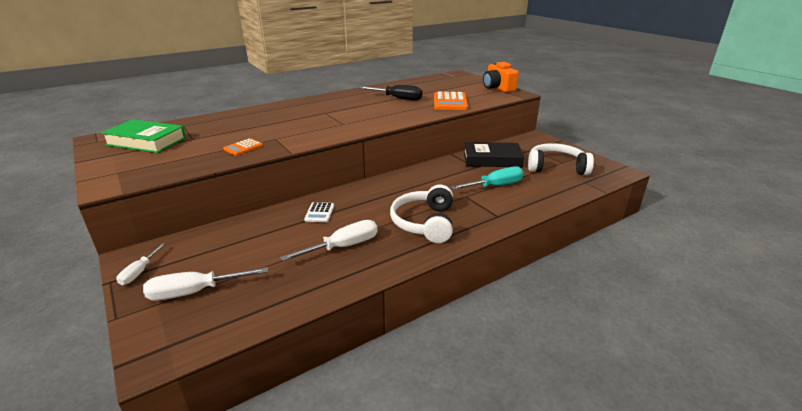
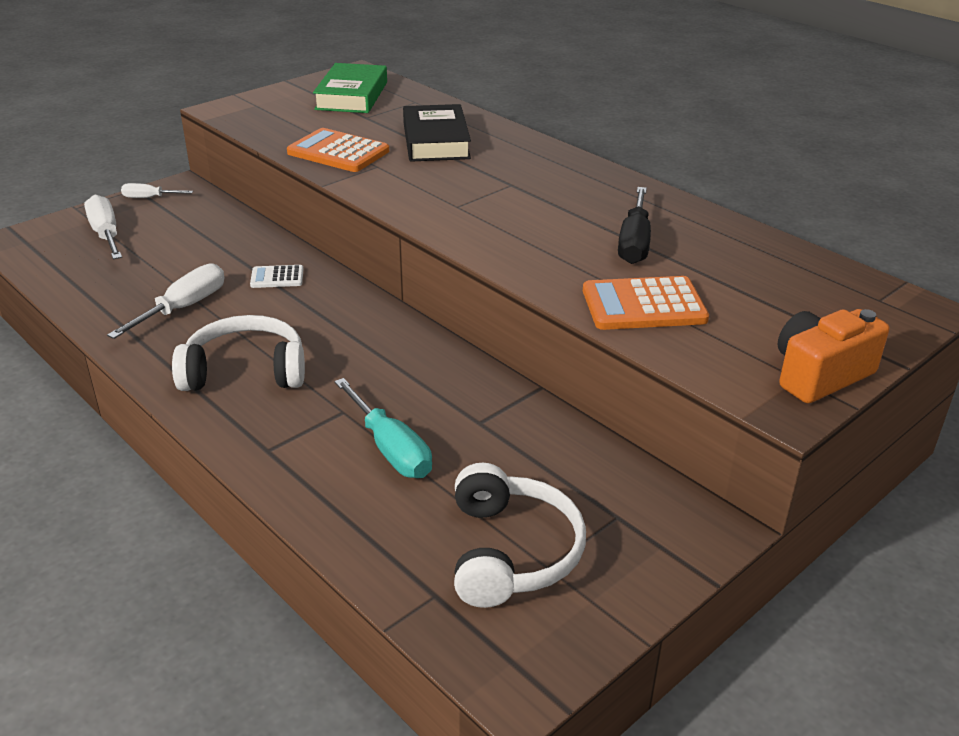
camera: 80 degrees right, 5 degrees up
(243, 147) = (338, 152): orange calculator -> orange calculator, size x1.82
(342, 247) = (183, 308): white screwdriver -> white screwdriver turned 105 degrees counterclockwise
(492, 159) = (527, 446): black book -> black book (436, 141)

